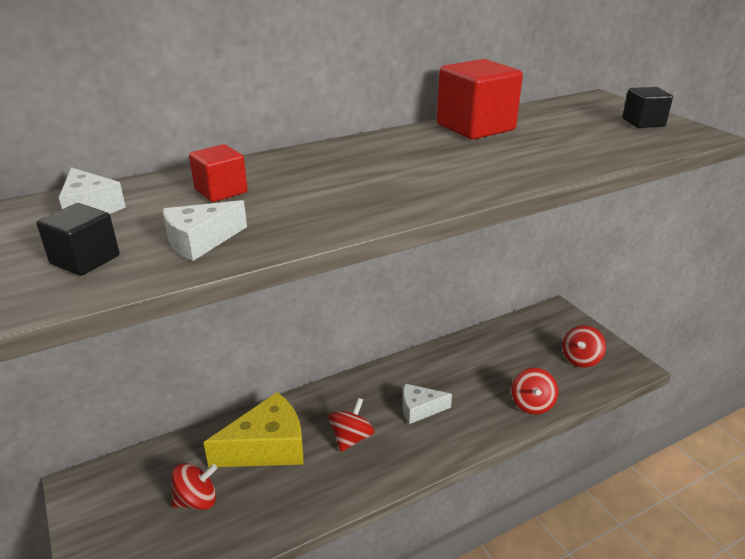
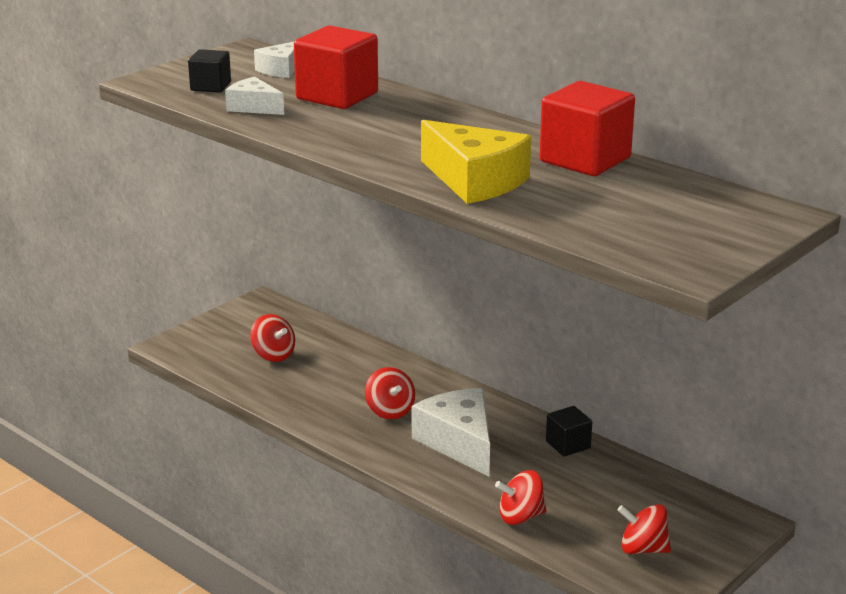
camera: 70 degrees right, 5 degrees down
(221, 191) = (337, 96): red cube -> red cube, size x1.82
(267, 447) = (351, 370): yellow cheese -> yellow cheese (475, 181)
(351, 438) = (390, 411): red spinning top -> red spinning top turned 60 degrees clockwise
(419, 409) = (459, 442): white cheese -> white cheese, size x1.76
(643, 122) = (701, 239): black cube -> black cube (568, 445)

